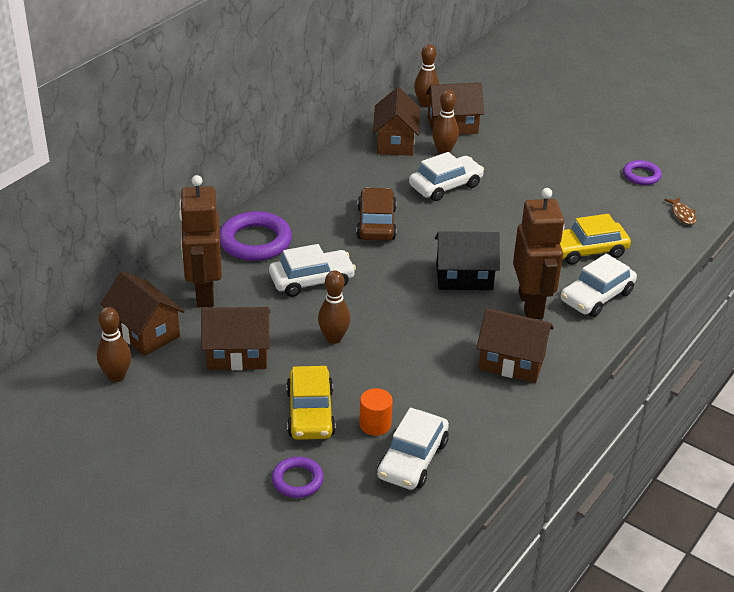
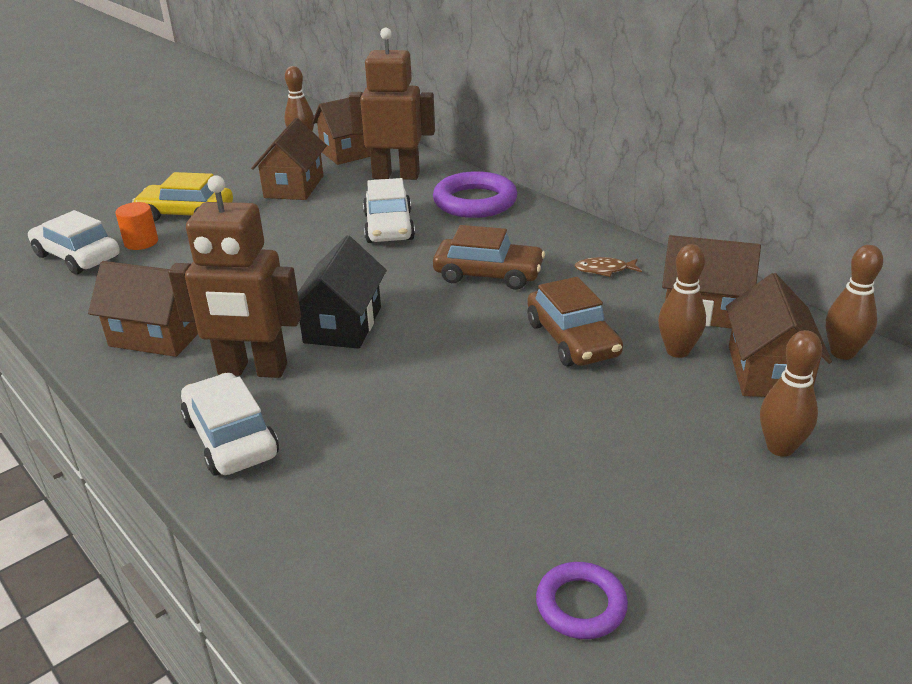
camera: 105 degrees right, 5 degrees down
(297, 480) = (111, 204): purple ring -> none
(333, 338) = (284, 232): brown bowling pin -> brown bowling pin (780, 448)
(445, 186) = (572, 339): white car -> brown car
(512, 362) = (158, 335): brown house -> brown house turned 75 degrees clockwise
(587, 250) = (350, 454): yellow car -> none
(682, 215) = (412, 633): brown fish -> brown fish (604, 270)

